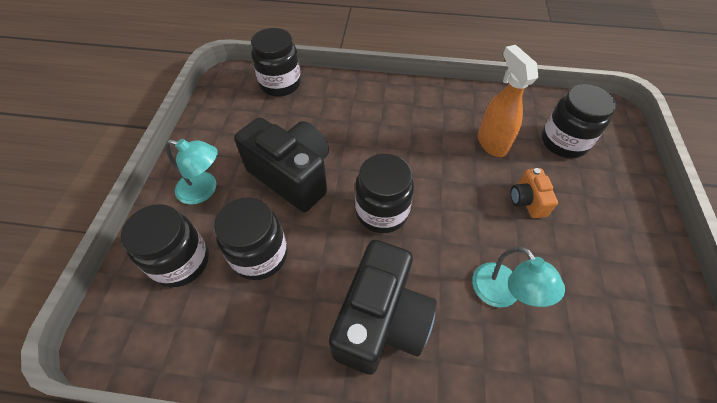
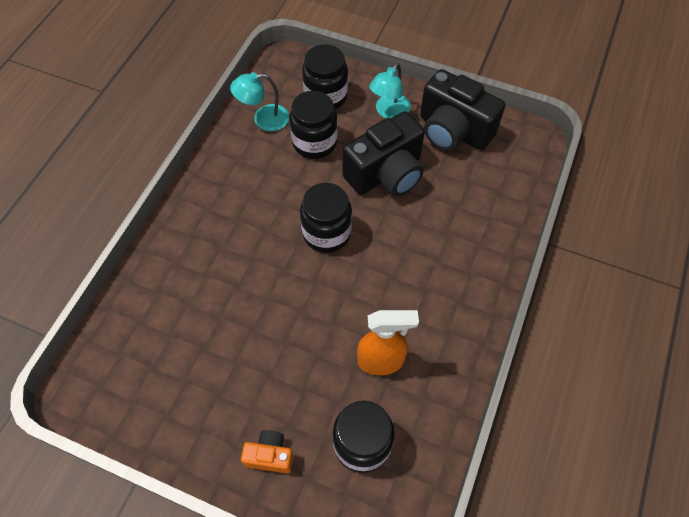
camera: 105 degrees right, 5 degrees up
(280, 84) = (517, 181): black jar -> none
(381, 321) = (234, 208): black camera -> black camera (453, 131)
(502, 294) = (220, 298): turquoise lamp -> turquoise lamp (264, 119)
(527, 201) = (298, 362): orange camera -> orange camera (270, 455)

